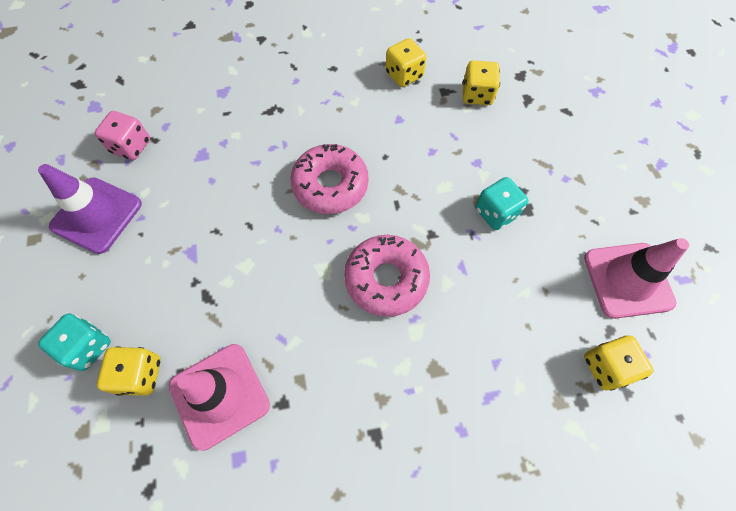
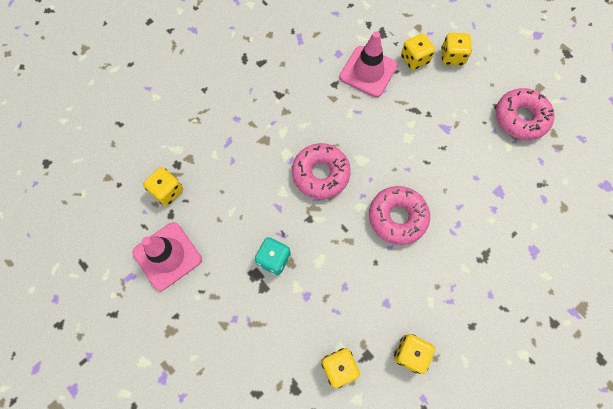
camera: 150 degrees right, 5 degrees up
(87, 347) = (452, 57): turquoise dice -> yellow dice
(97, 215) = (520, 118): purple traffic cone -> pink donut
(131, 146) = (549, 171): pink dice -> none

